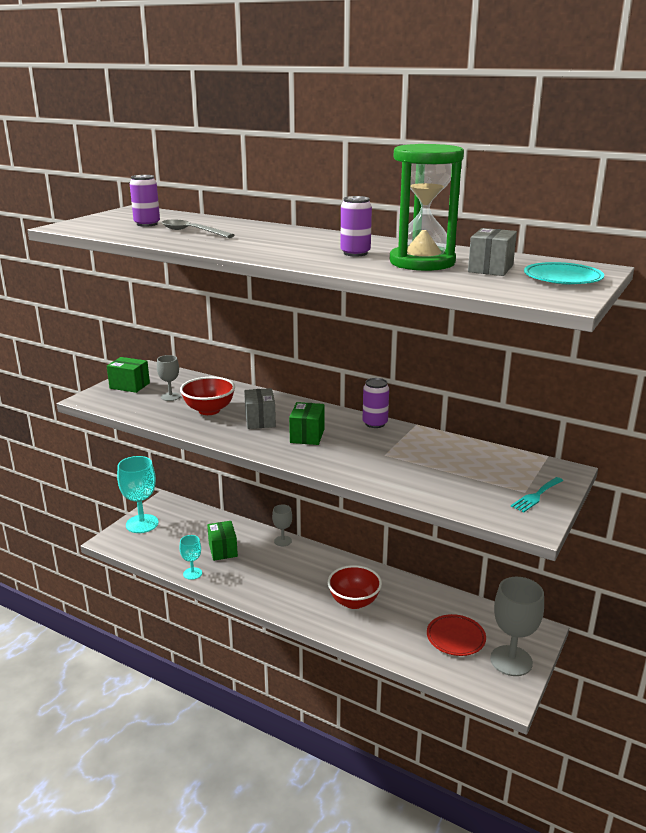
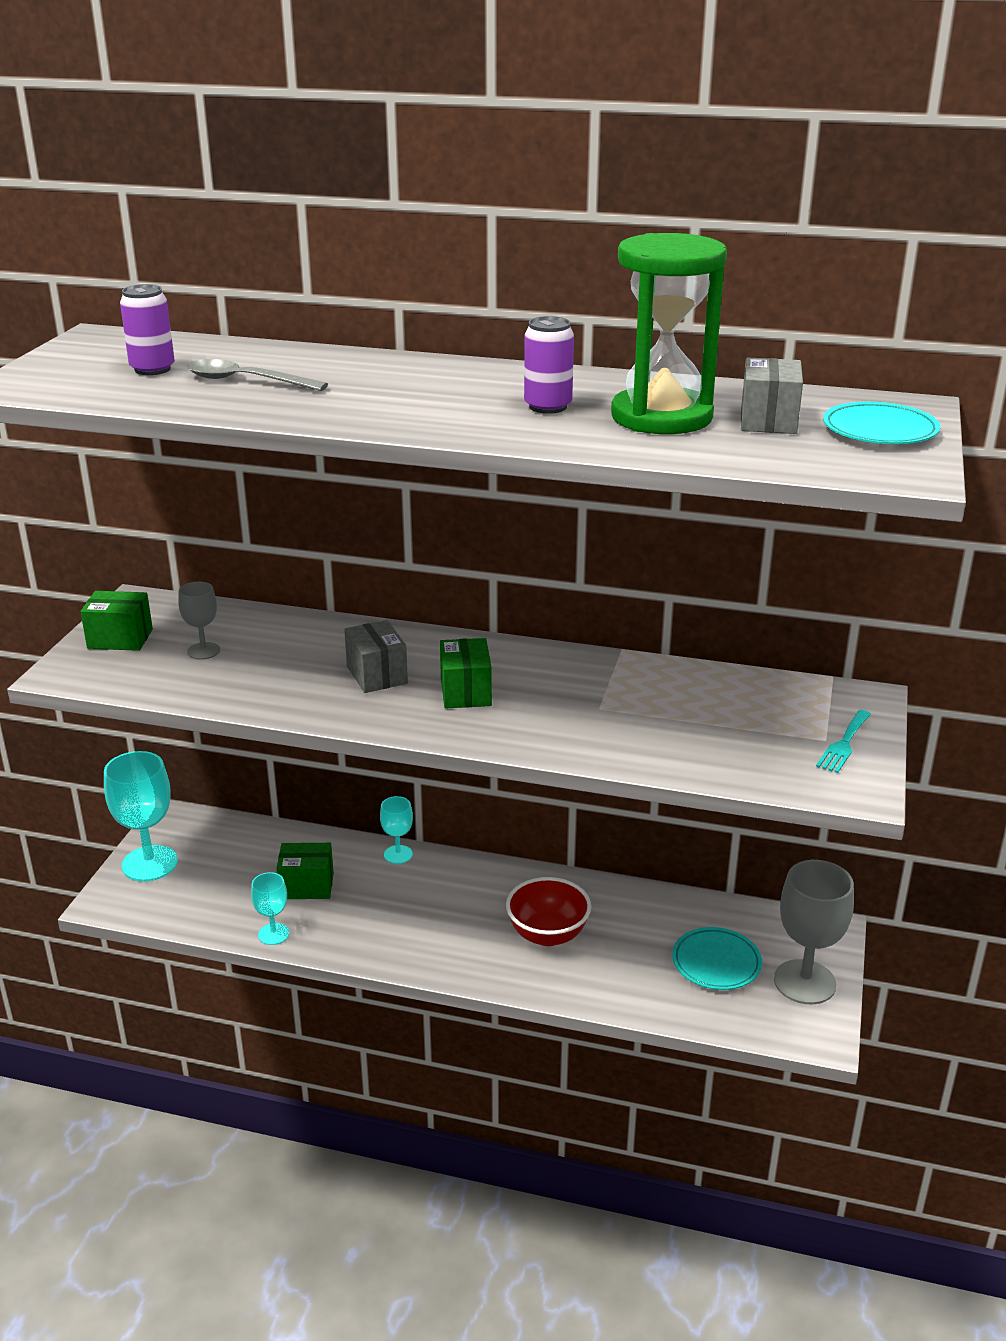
camera: 15 degrees left, 5 degrees up
(209, 410) = (283, 668): red bowl -> none
(223, 550) = (307, 886): green box -> green box turned 60 degrees counterclockwise
(283, 541) = (398, 854): grey goblet -> turquoise goblet
(375, 423) = (559, 656): purple can -> none
(455, 638) = (716, 963): red plate -> turquoise plate

